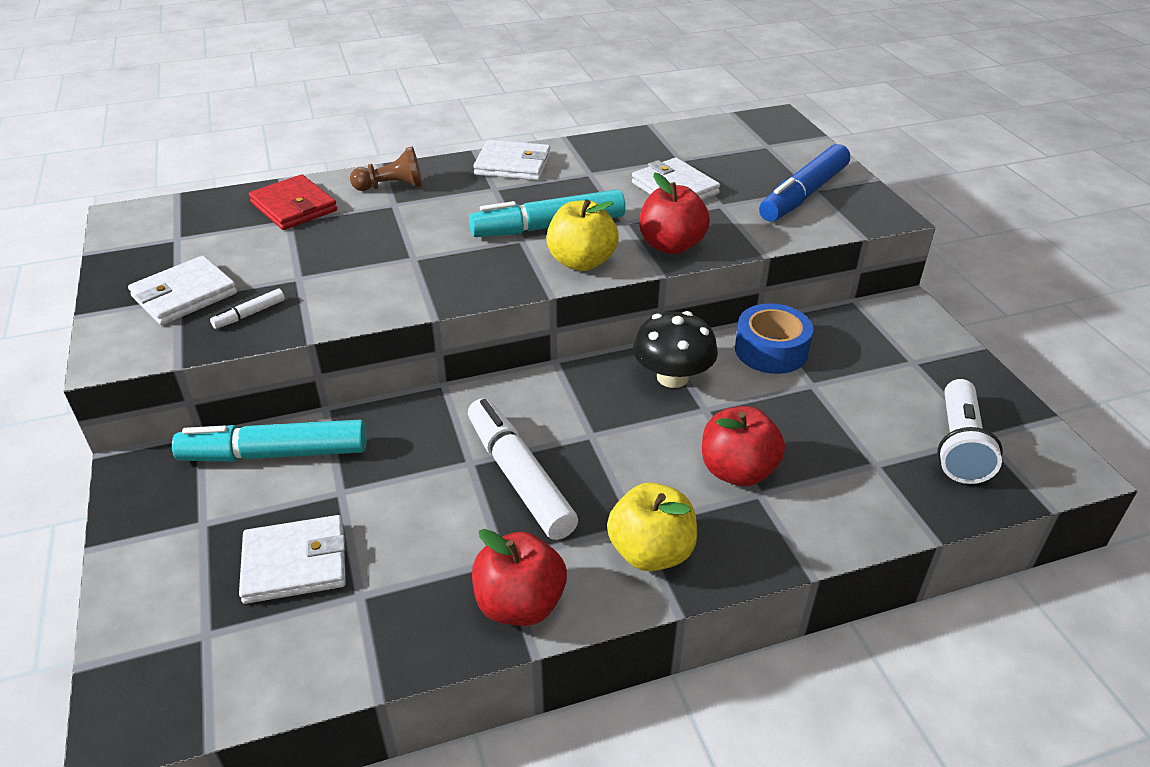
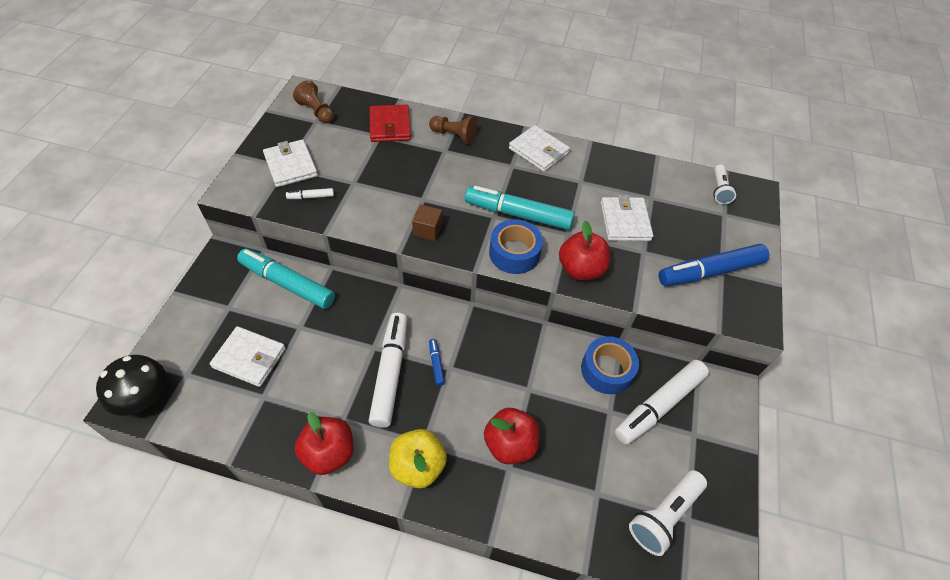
camera: 30 degrees right, 15 degrees up
(167, 228) = (316, 111): none -> brown pawn
(184, 295) = (291, 165): white wallet -> white wallet turned 75 degrees clockwise
(451, 284) = (427, 230): none -> brown cube
(570, 439) = (436, 364): none -> blue marker
(581, 262) = (514, 253): yellow apple -> blue tape
(672, 377) = (529, 355): black mushroom -> black mushroom (144, 397)
(741, 129) = (719, 190): none -> white flashlight
(855, 354) = (659, 405): none -> white marker

